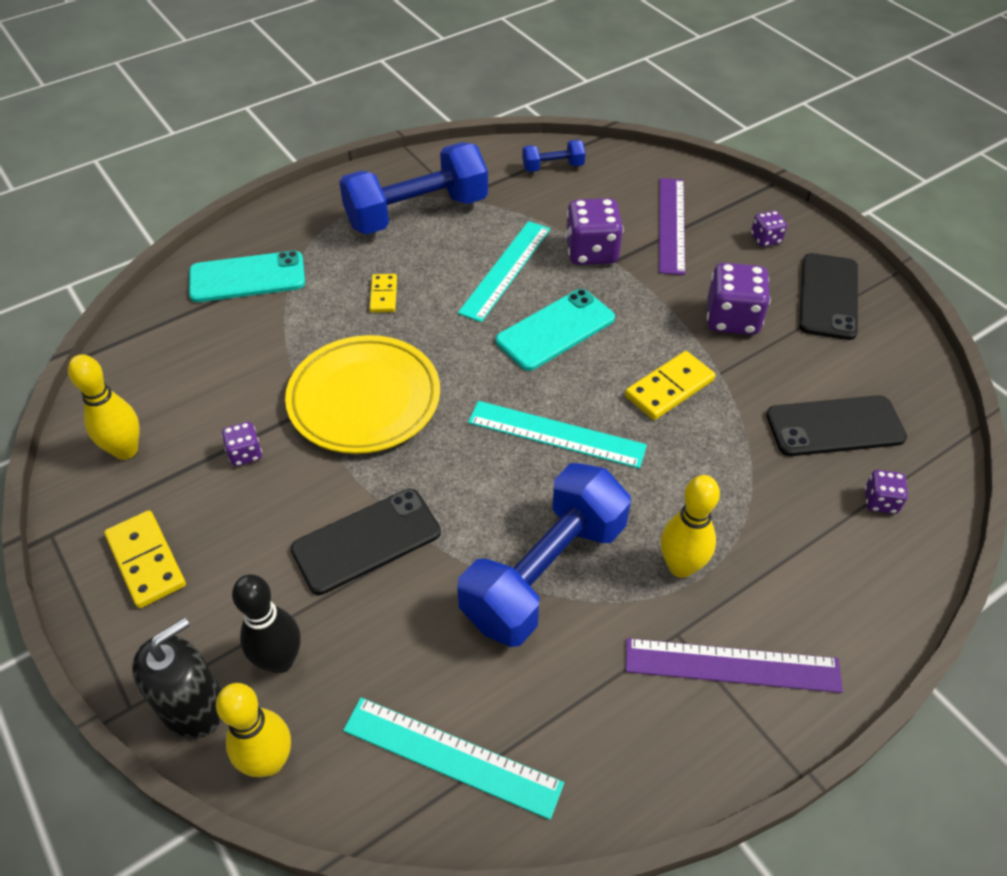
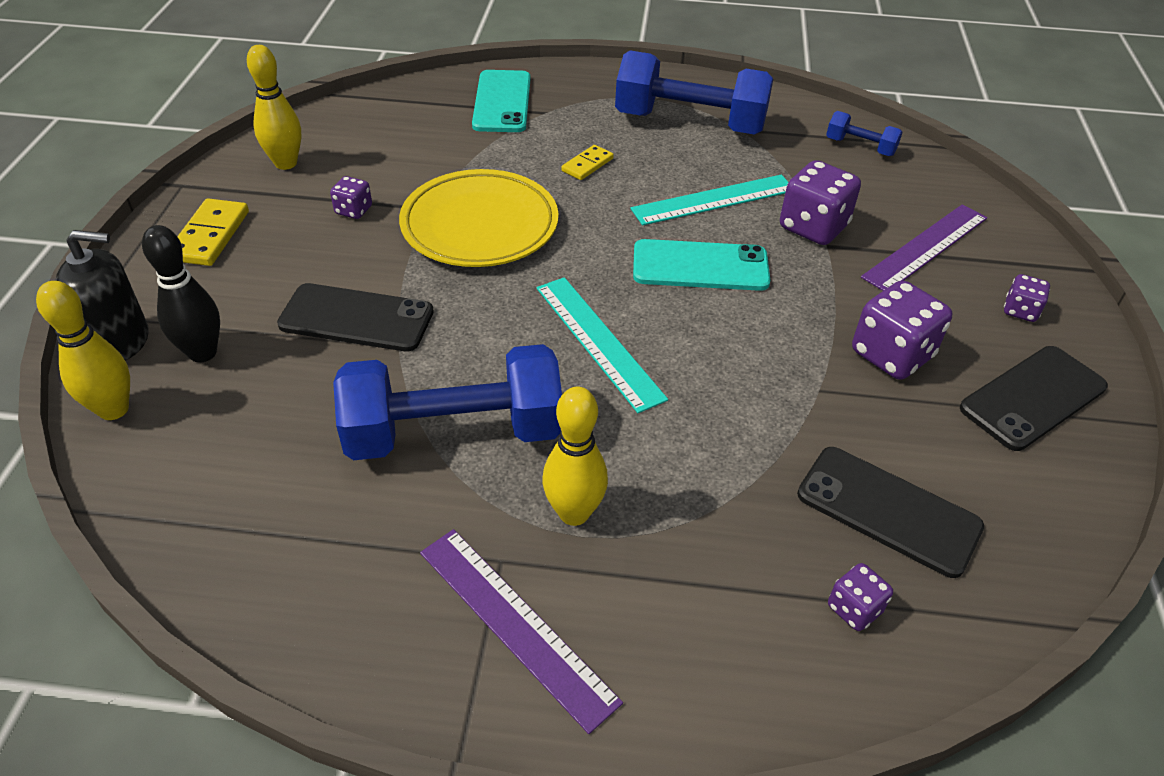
camera: 40 degrees right, 5 degrees down
(247, 277) = (502, 102): turquoise phone -> turquoise phone turned 60 degrees clockwise
(451, 757) = (219, 503): turquoise ruler -> none
(669, 388) = (750, 371): yellow domino -> none

